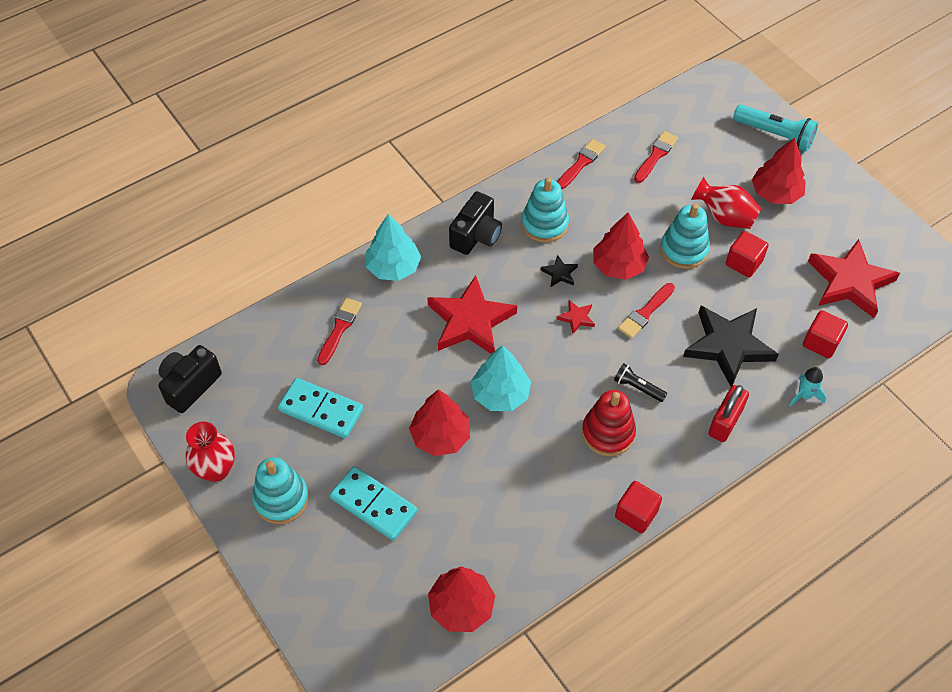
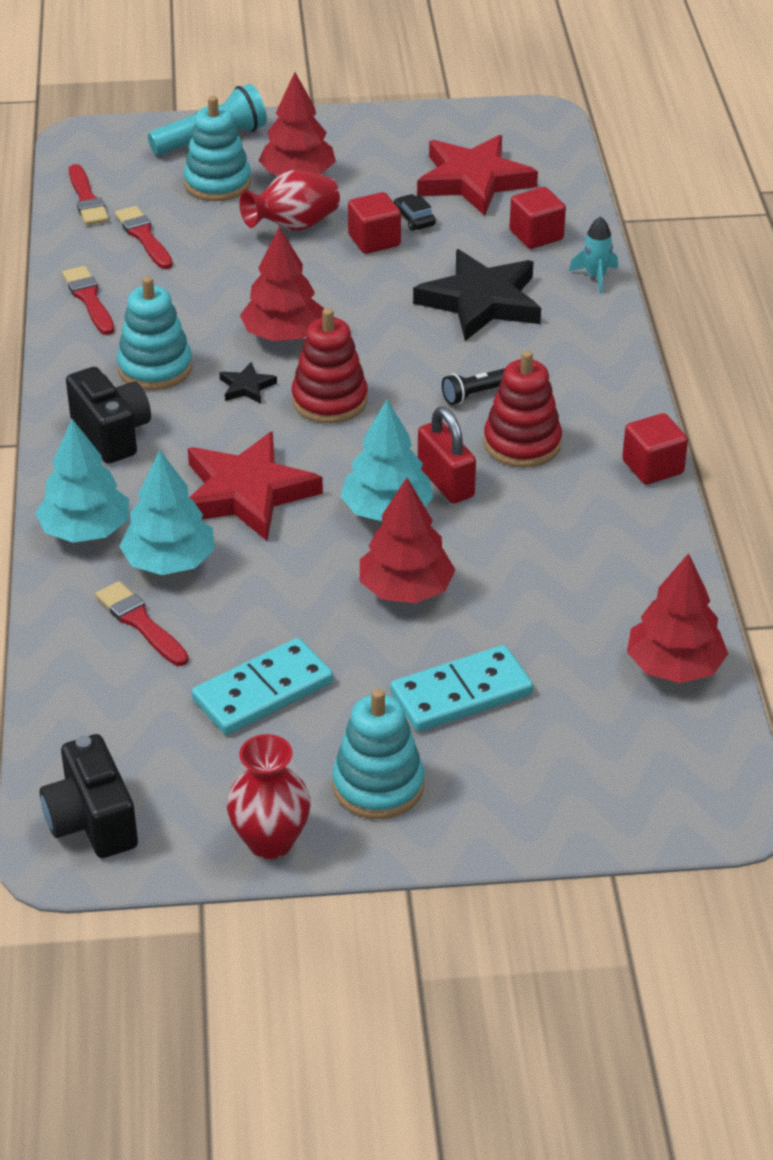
camera: 60 degrees left, 15 degrees down
(393, 316) = (169, 562): none -> turquoise tree
(576, 318) = (329, 400): red star -> red stacking toy
(645, 313) = (374, 343): red brush -> red brush (87, 199)
(684, 250) = (310, 275): turquoise stacking toy -> turquoise stacking toy (217, 183)
(725, 422) = (582, 348): red padlock -> red padlock (445, 482)
(782, 271) = (414, 219): none -> black car

